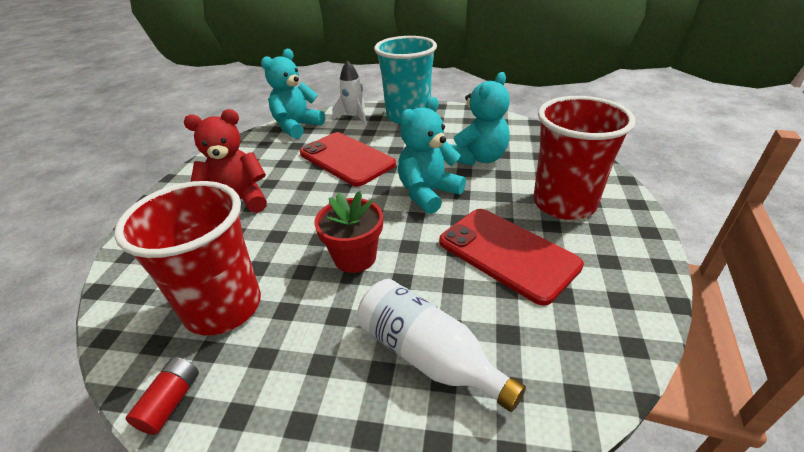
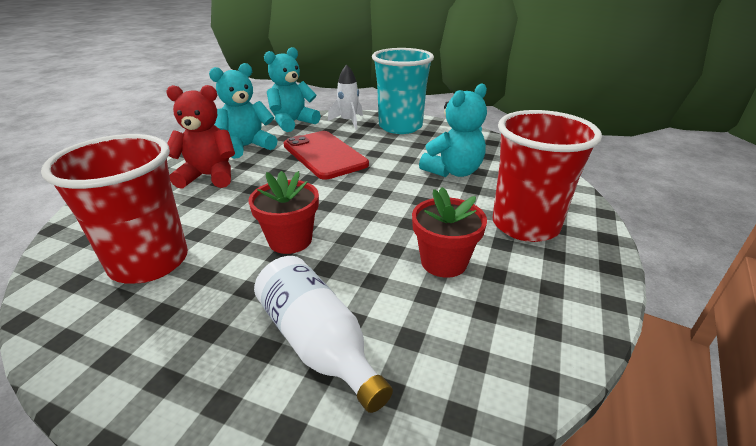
camera: 10 degrees right, 5 degrees down
(171, 402) = (61, 334): red battery -> none
(428, 193) = (388, 195): turquoise teddy bear -> turquoise teddy bear (247, 147)
(507, 253) = (443, 262): red phone -> red flower pot

